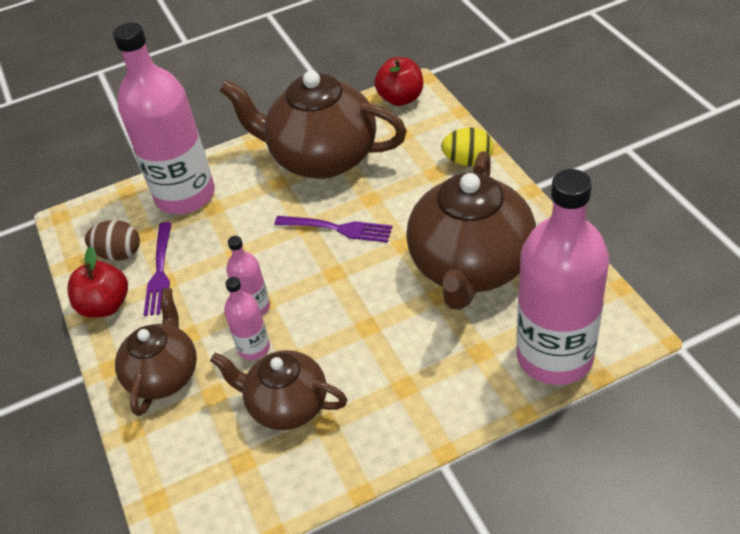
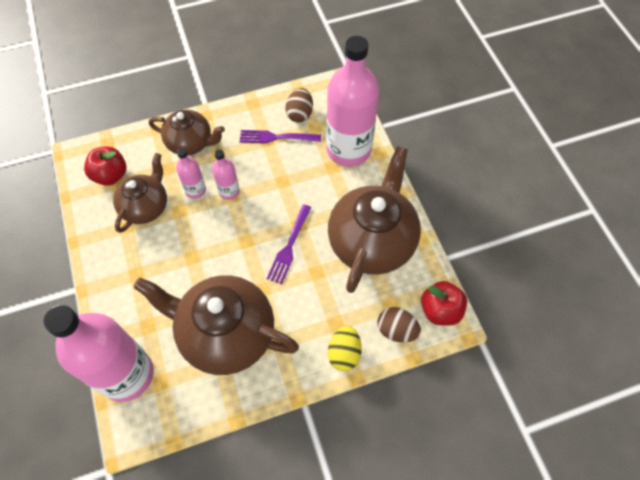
camera: 90 degrees right, 15 degrees up
(105, 305) = (255, 110): red apple -> red apple (111, 175)
(431, 126) = (396, 330): none -> brown egg

